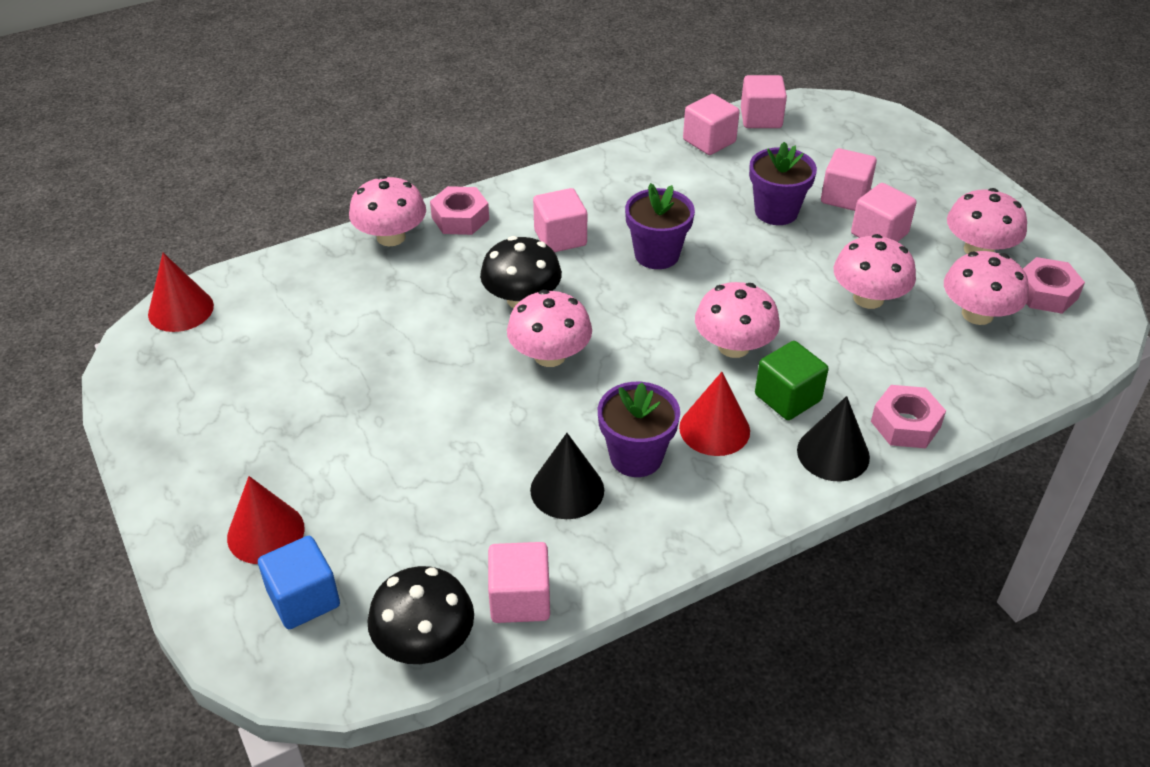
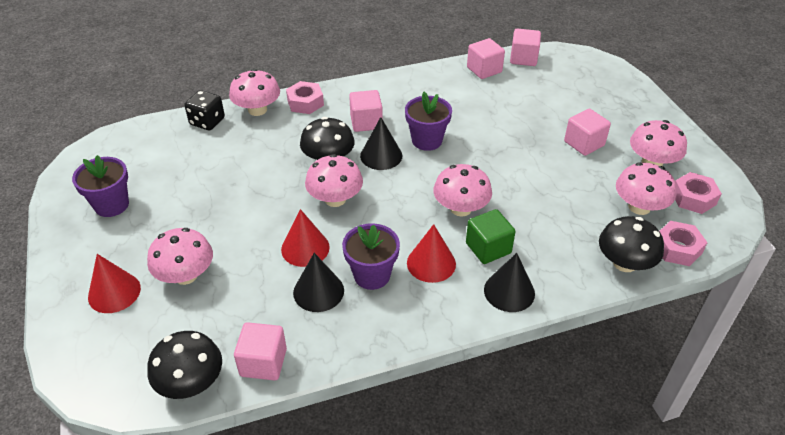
camera: 10 degrees right, 0 degrees up
(181, 310) = (112, 141): red cone -> red cone (305, 248)
(304, 599) = (123, 340): blue cube -> none
(320, 263) = (207, 122): none -> black dice
(597, 284) = (381, 155): none -> black cone
(776, 212) = (516, 121): purple flower pot -> purple flower pot (111, 205)
(845, 197) = (566, 116): pink cube -> none
(868, 298) = (564, 186): pink mushroom -> pink mushroom (186, 275)
(905, 424) = (566, 278): pink nut -> pink nut (677, 248)
(977, 394) = (624, 263): none -> black mushroom

